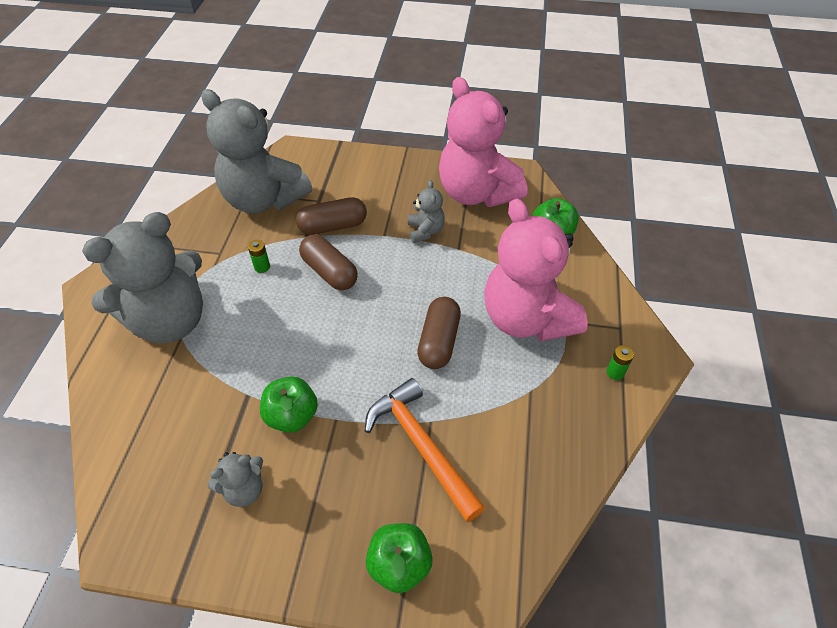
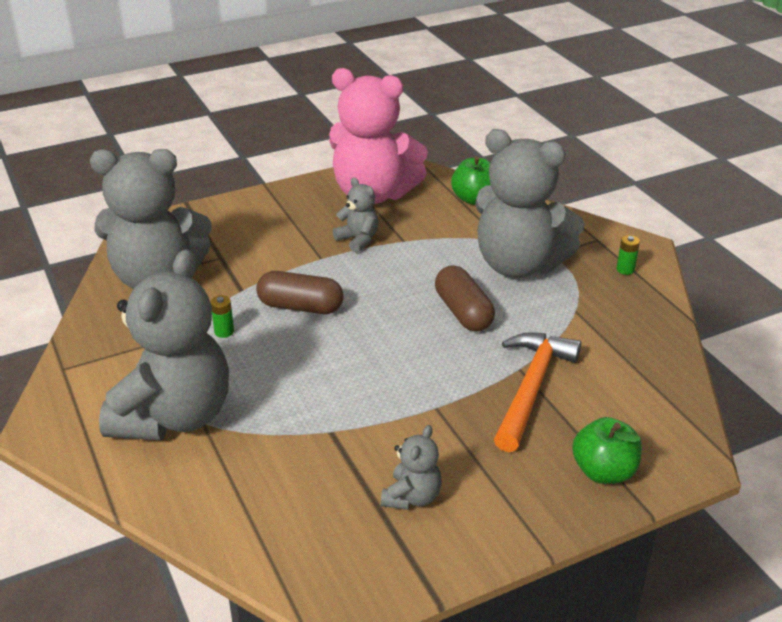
camera: 35 degrees left, 15 degrees down
(292, 416) = (393, 425): green apple -> none
(333, 226) = (261, 271): brown capsule -> none
(421, 446) = (531, 388): orange hammer -> orange hammer turned 90 degrees clockwise
(526, 319) = (519, 265): pink teddy bear -> grey teddy bear

